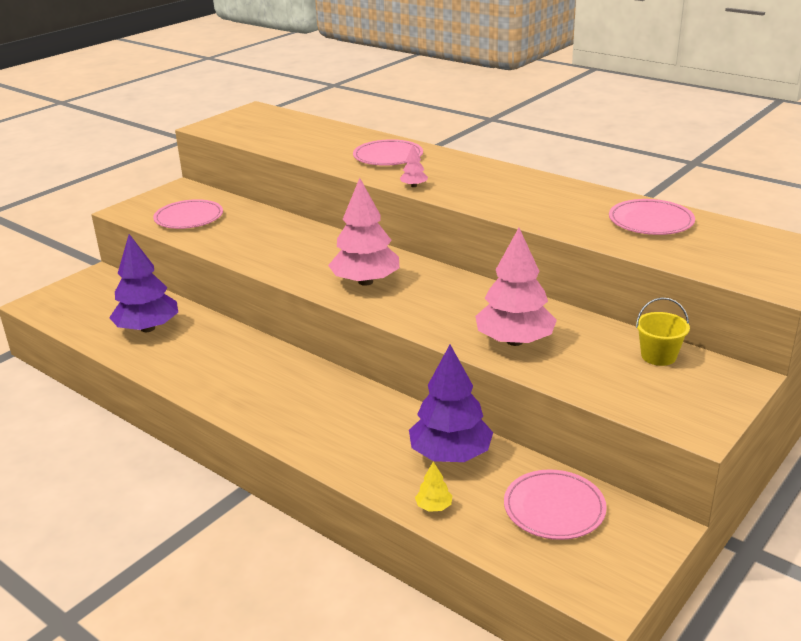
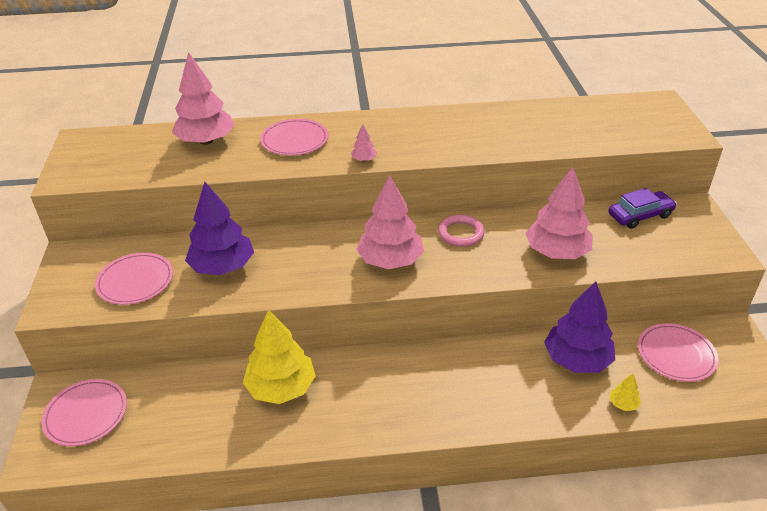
camera: 45 degrees left, 10 degrees up
(147, 328) = (202, 410): purple tree -> purple tree (222, 267)
(209, 343) = (281, 388): none -> yellow tree
(327, 136) = (206, 141): none -> pink tree
(455, 291) = (461, 233): none -> pink ring
(650, 221) = (557, 119): pink plate -> pink plate (86, 414)
(658, 356) = (640, 215): yellow bucket -> purple car

